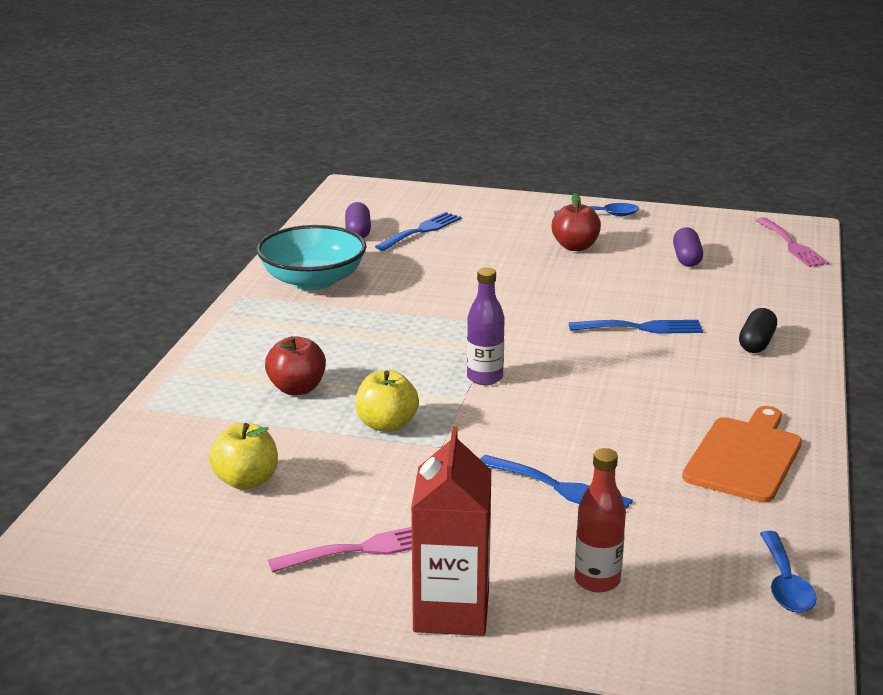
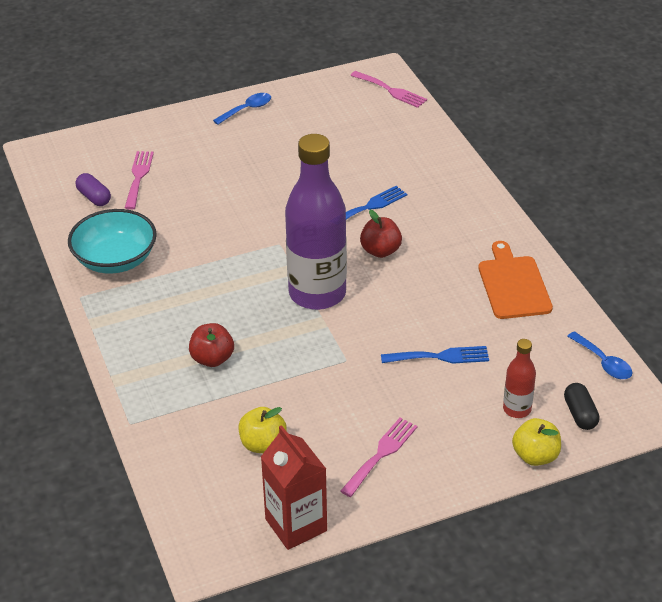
camera: 35 degrees left, 15 degrees up
(386, 425) = (298, 360): yellow apple -> yellow apple (535, 456)
(421, 230) = (138, 177): blue fork -> pink fork
(451, 611) = (466, 468): red carton -> red carton (296, 525)
(485, 378) = (317, 293): purple bottle -> purple bottle, size x2.21
(575, 247) = (259, 149): red apple -> red apple (380, 251)
(686, 258) = (339, 131): purple capsule -> none
(756, 343) = (444, 190): black capsule -> black capsule (580, 414)

